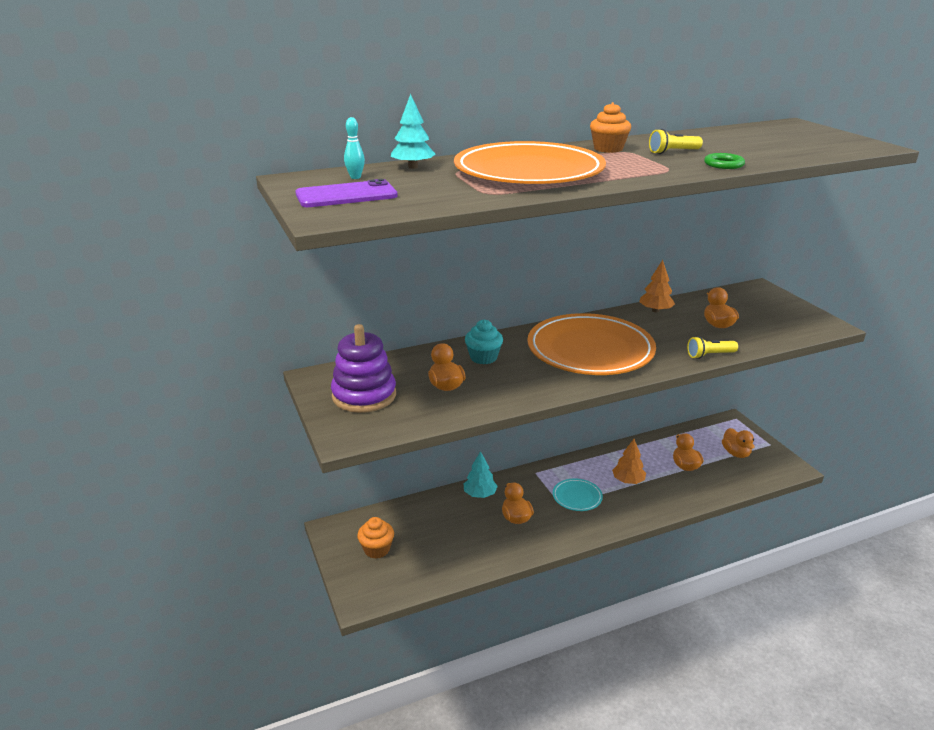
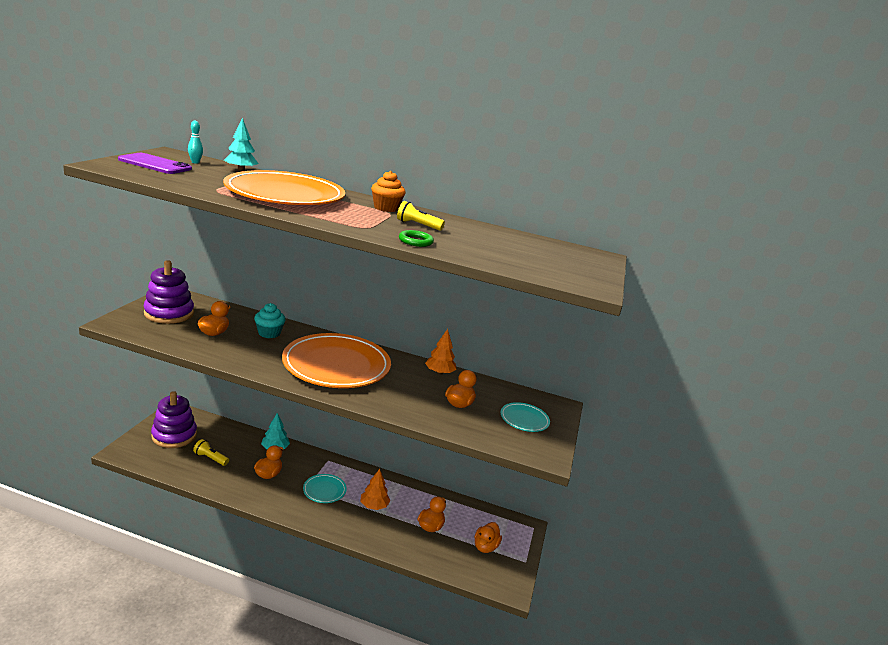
camera: 35 degrees right, 5 degrees down
(377, 549) = (174, 435): orange cupcake -> purple stacking toy
(710, 355) = (402, 413): yellow flashlight -> yellow flashlight (210, 458)
(768, 310) = (524, 419): none -> turquoise plate

